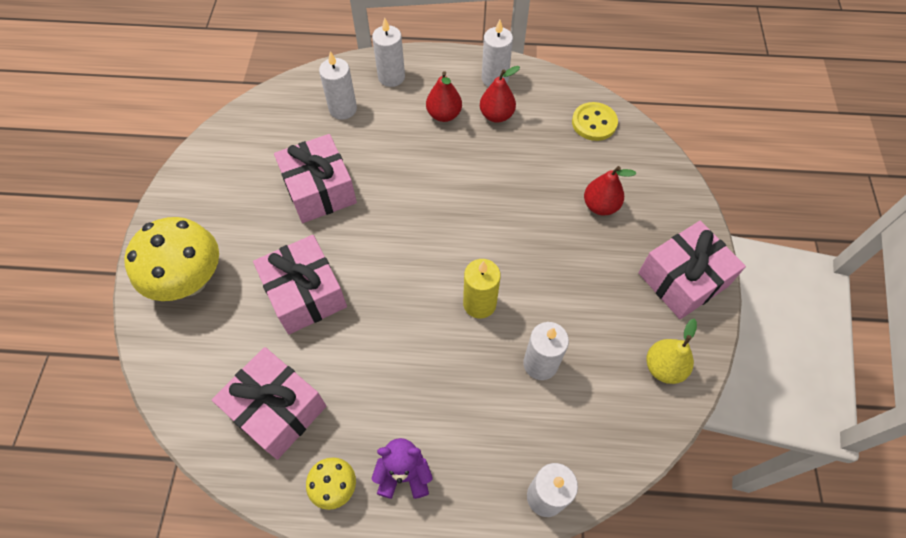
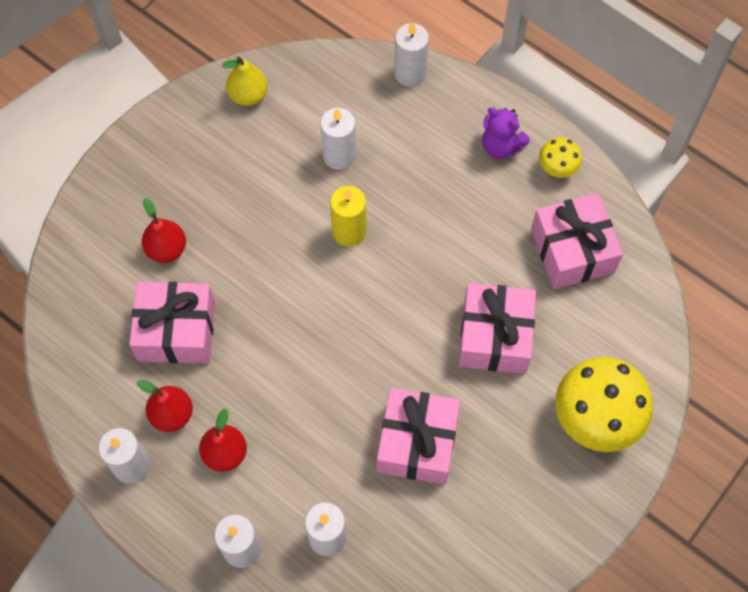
camera: 145 degrees left, 5 degrees up
(594, 123) = (84, 338): yellow button -> none
(683, 279) = (165, 144): pink gift -> pink gift (176, 331)

